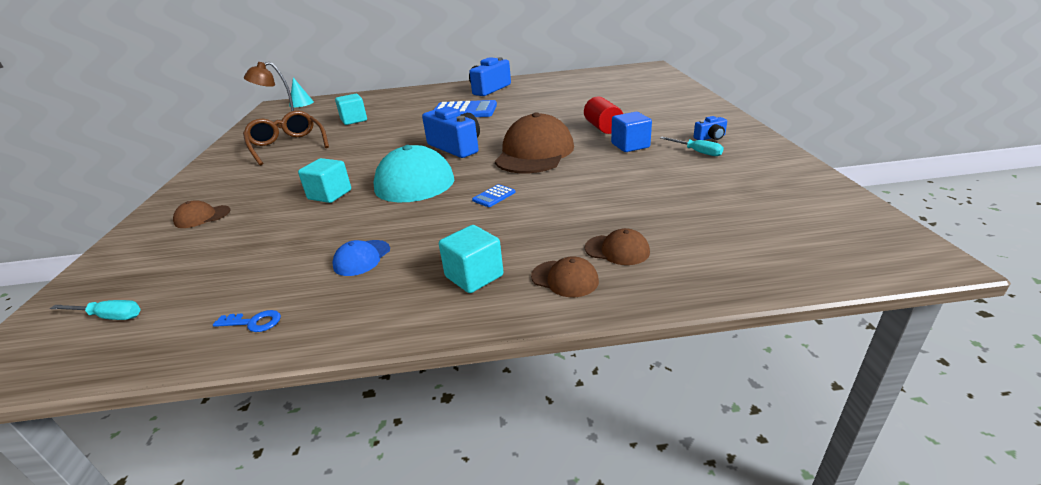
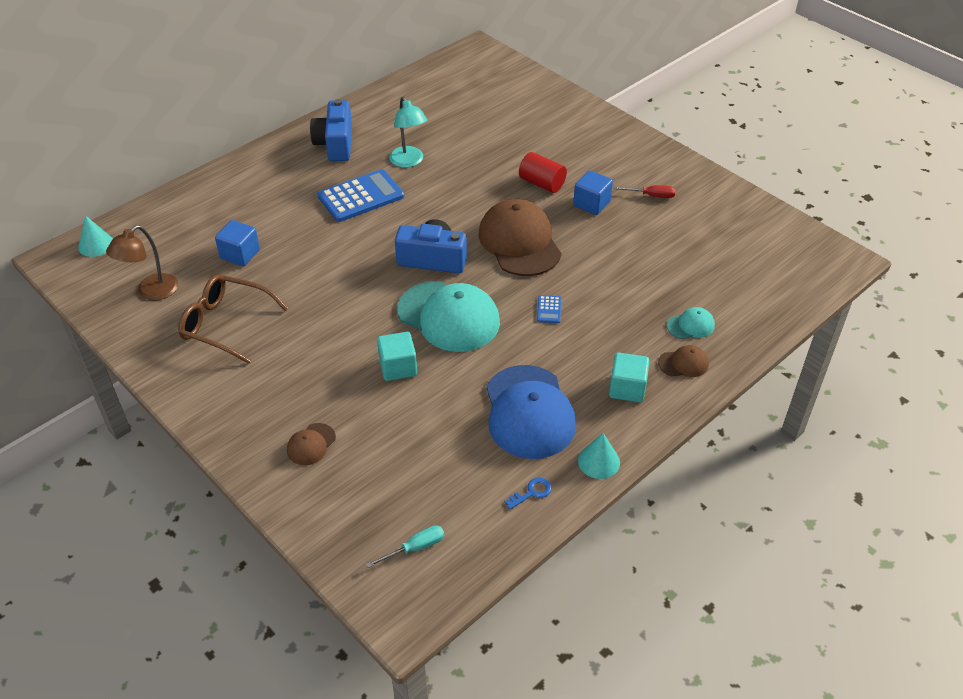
camera: 40 degrees left, 15 degrees up
(349, 327) = (599, 461): none -> turquoise cone
(354, 120) = (240, 254): turquoise cube -> blue cube
(362, 258) = (529, 412): blue cap -> blue cap, size x2.24
(521, 102) = (409, 162): none -> turquoise lamp
(617, 250) = (690, 325): brown cap -> turquoise cap
(697, 152) = (651, 195): turquoise screwdriver -> red screwdriver
(710, 137) = (645, 171): blue camera -> none

